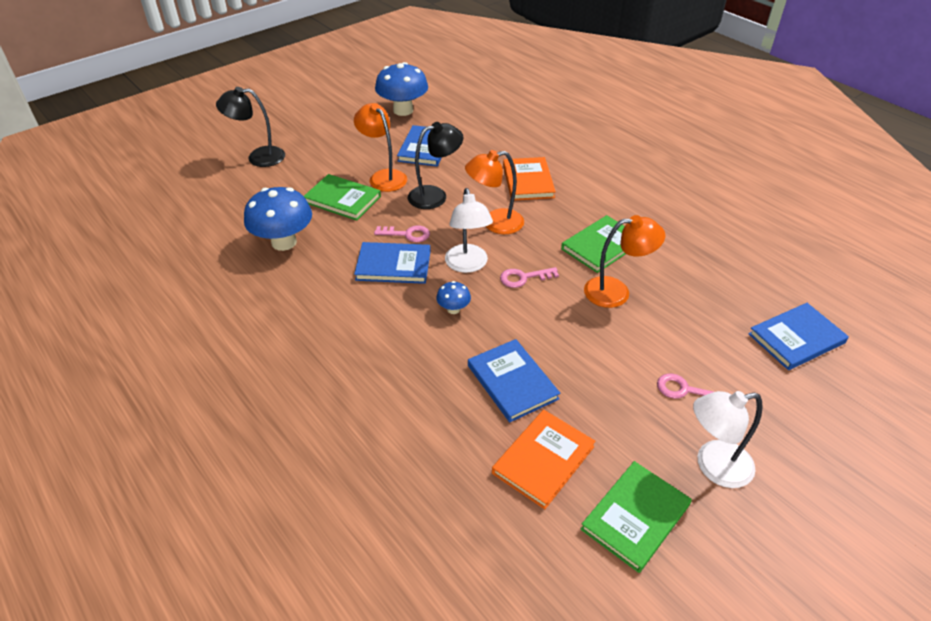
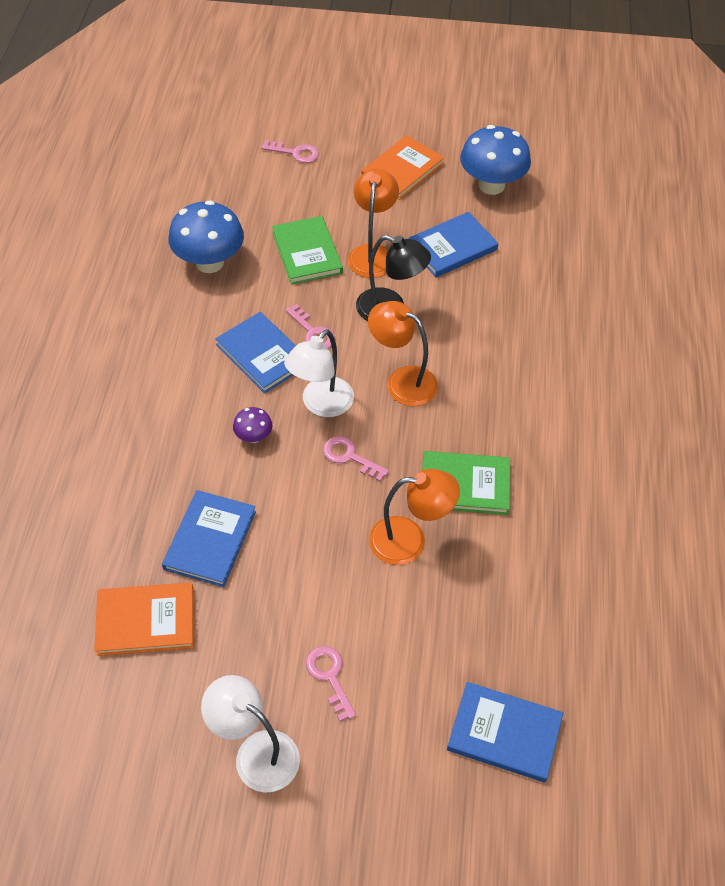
camera: 45 degrees right, 10 degrees up
(258, 157) = (295, 153): black lamp -> pink key
(453, 309) = (253, 437): blue mushroom -> purple mushroom
(528, 181) = (498, 360): orange book -> orange book (402, 170)
(616, 292) = (409, 540): orange lamp -> orange lamp turned 45 degrees counterclockwise
(635, 517) = (145, 725): green book -> none

